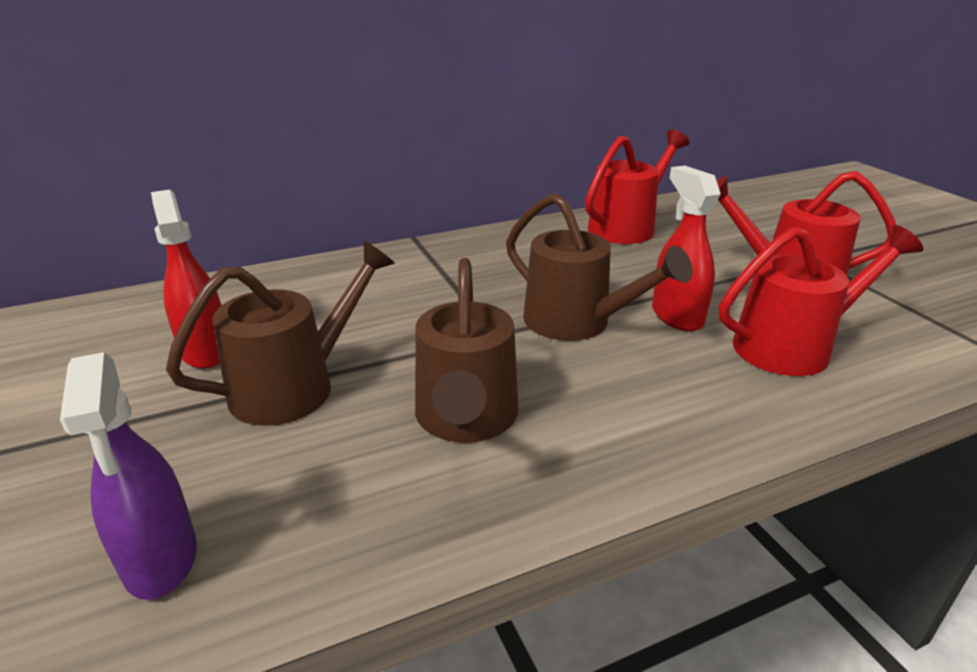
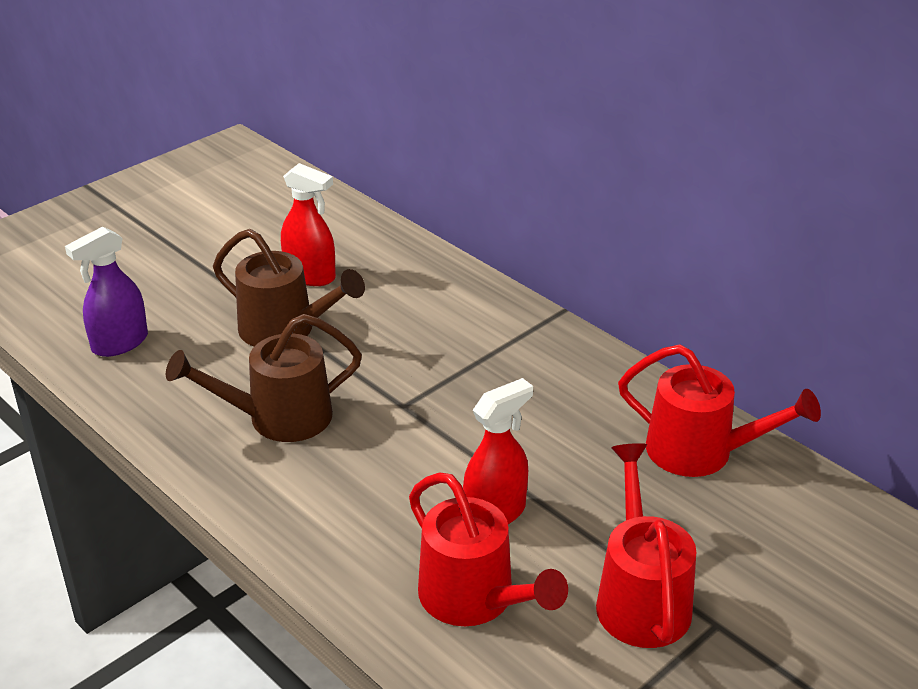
camera: 70 degrees right, 5 degrees up
(205, 351) = (310, 276): red spray bottle -> red spray bottle turned 75 degrees clockwise
(577, 323) = (446, 449): brown watering can -> none

